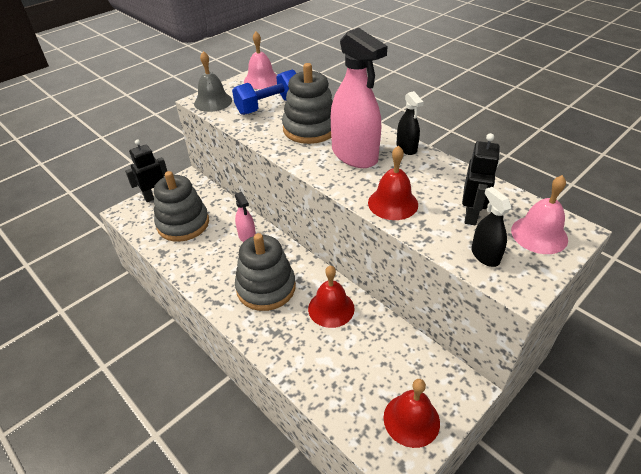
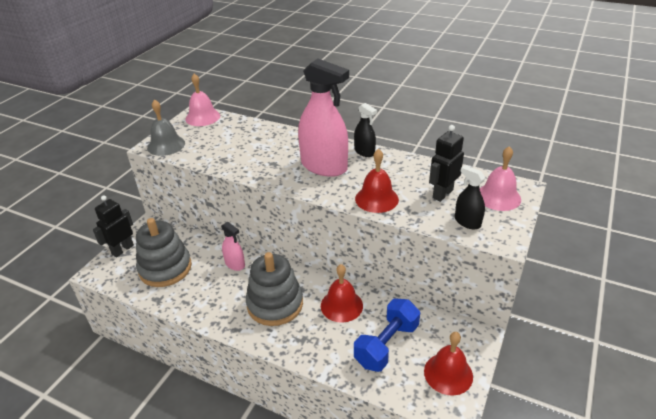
camera: 20 degrees left, 5 degrees down
(269, 106) = (223, 139): blue dumbbell -> blue dumbbell (386, 345)
(310, 129) = (273, 152): grey stacking toy -> none
(471, 215) = (442, 194): black robot -> black robot turned 135 degrees counterclockwise

